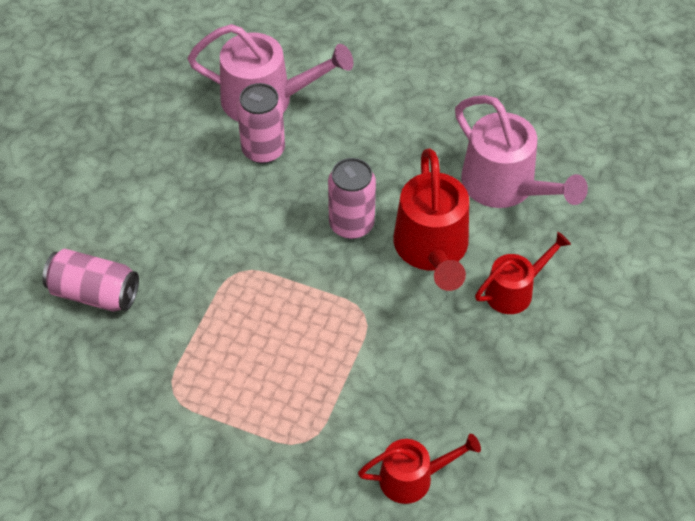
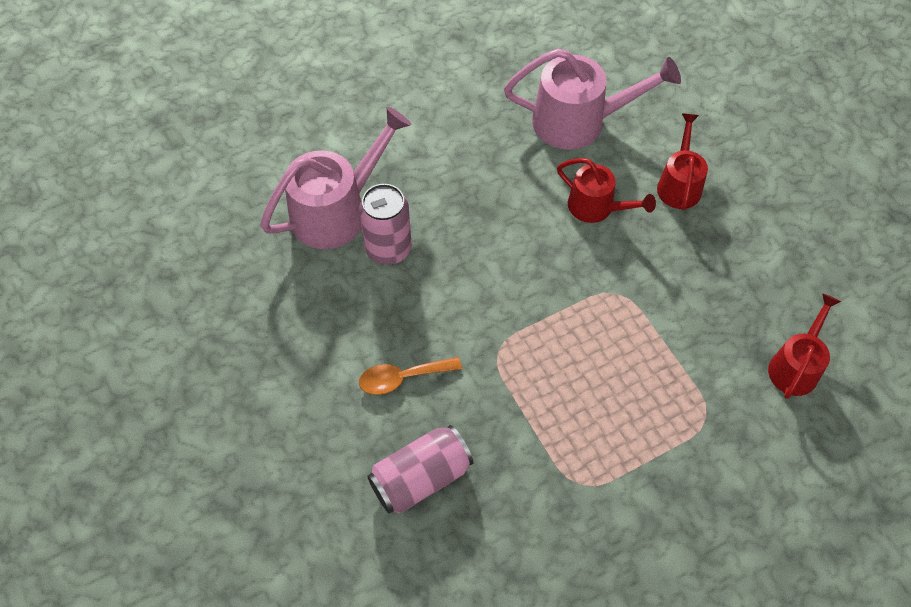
camera: 50 degrees left, 5 degrees up
(164, 230) = (402, 378): none -> orange spoon
(351, 224) = (523, 242): pink can -> none
(432, 250) = (597, 208): red watering can -> red watering can, size x0.61

